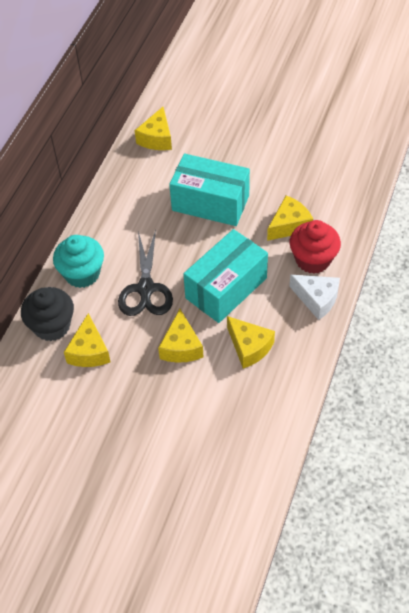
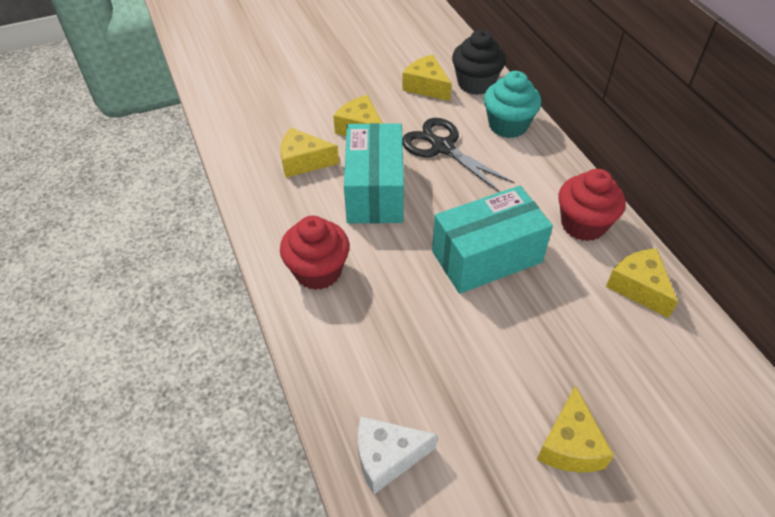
camera: 135 degrees right, 5 degrees down
(135, 183) = (583, 224): none -> red cupcake
(289, 225) = (379, 291): yellow cheese -> yellow cheese (570, 445)
(317, 299) = (278, 236): white cheese -> white cheese (387, 457)

